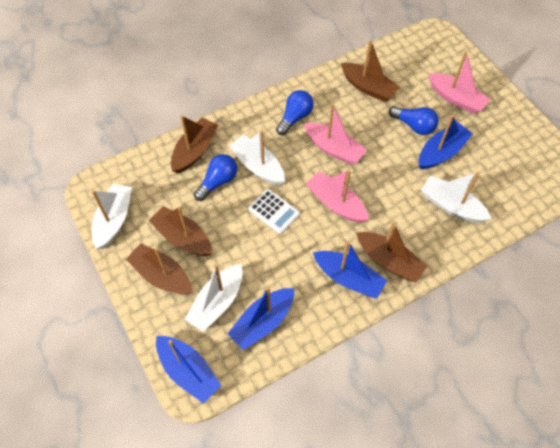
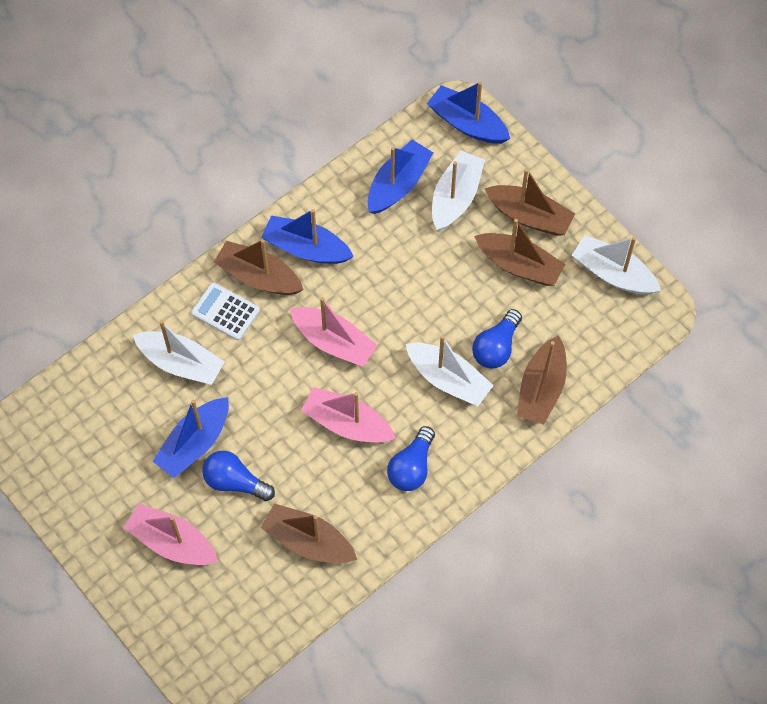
camera: 170 degrees right, 5 degrees up
(114, 220) = (613, 273): white boat -> white boat turned 120 degrees clockwise
(274, 211) = (413, 317): white calculator -> white calculator (225, 312)

